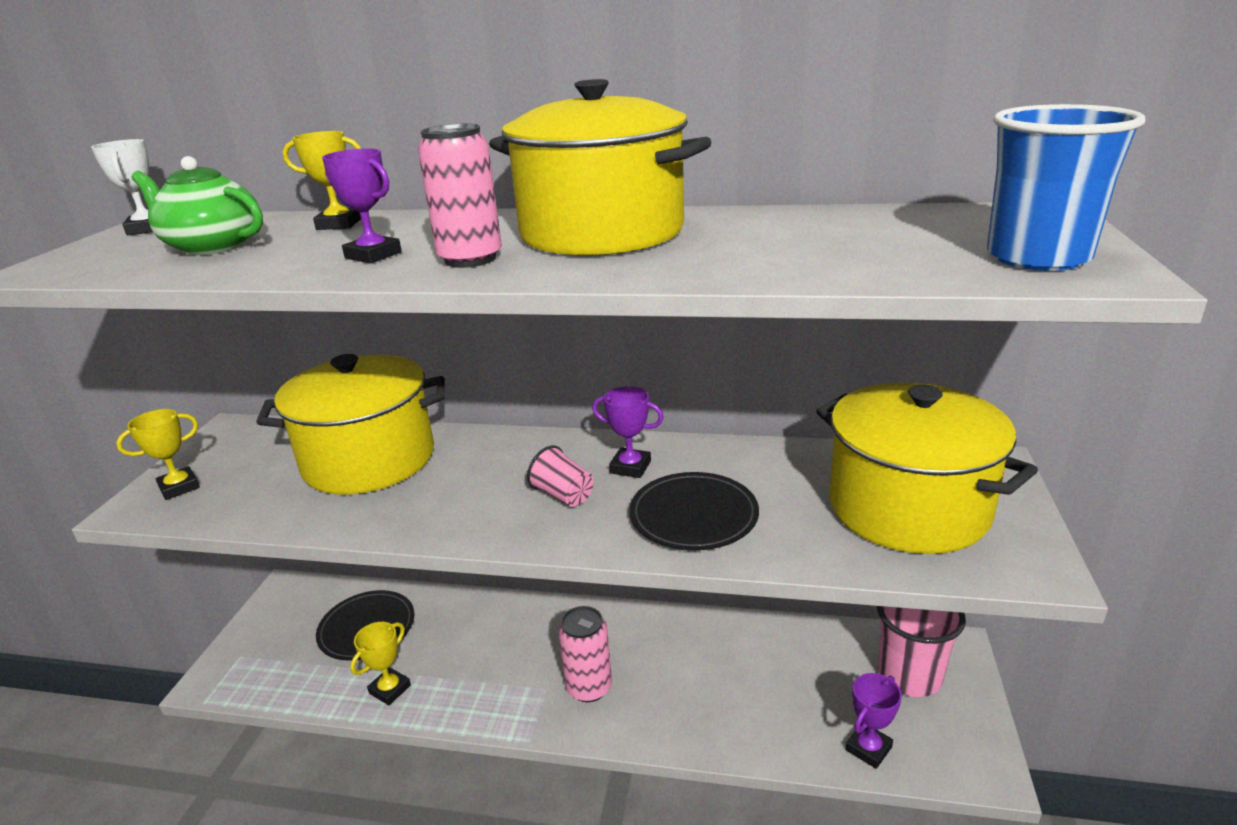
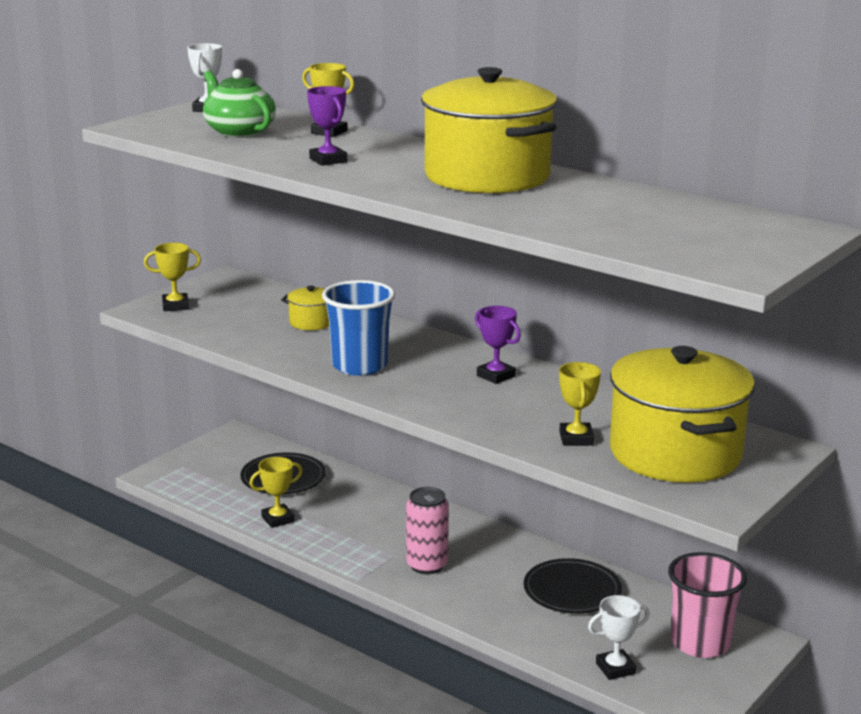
camera: 25 degrees right, 5 degrees down
(369, 460) = (311, 322): yellow pot -> yellow pot, size x0.41
(470, 259) = (382, 176): pink can -> none
(563, 495) = (429, 379): pink cup -> none
(693, 516) = (509, 415): black plate -> black plate (572, 591)
(794, 525) = (576, 438): none -> yellow trophy
(868, 748) = (615, 668): purple trophy -> white trophy
(1038, 257) = (725, 254): blue cup -> blue cup (359, 366)

